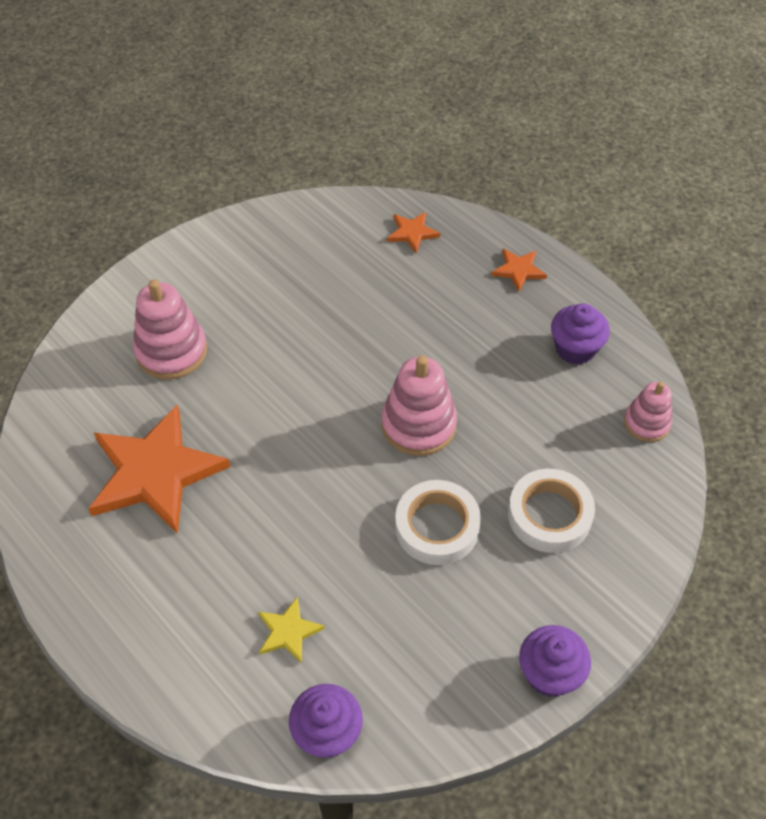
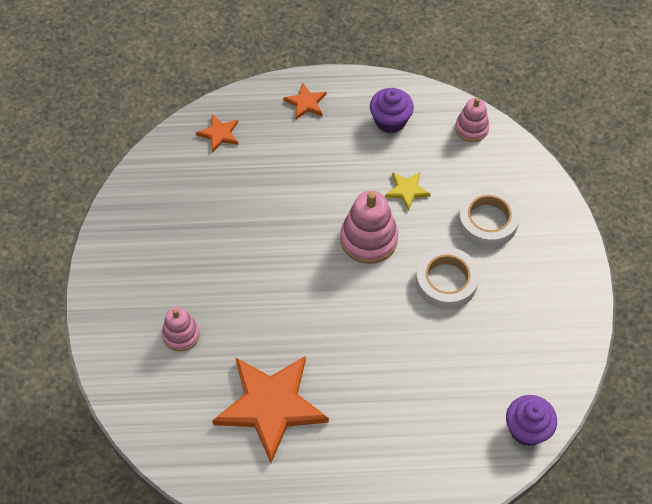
camera: 50 degrees left, 5 degrees up
(171, 351) = (181, 335): pink stacking toy -> pink stacking toy, size x0.62
(288, 631) = (448, 406): yellow star -> yellow star (407, 190)
(550, 673) = (580, 295): purple cupcake -> none

